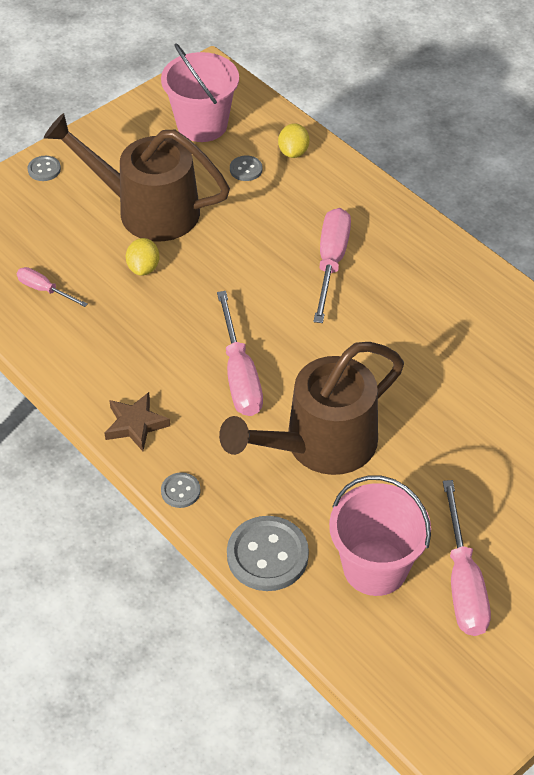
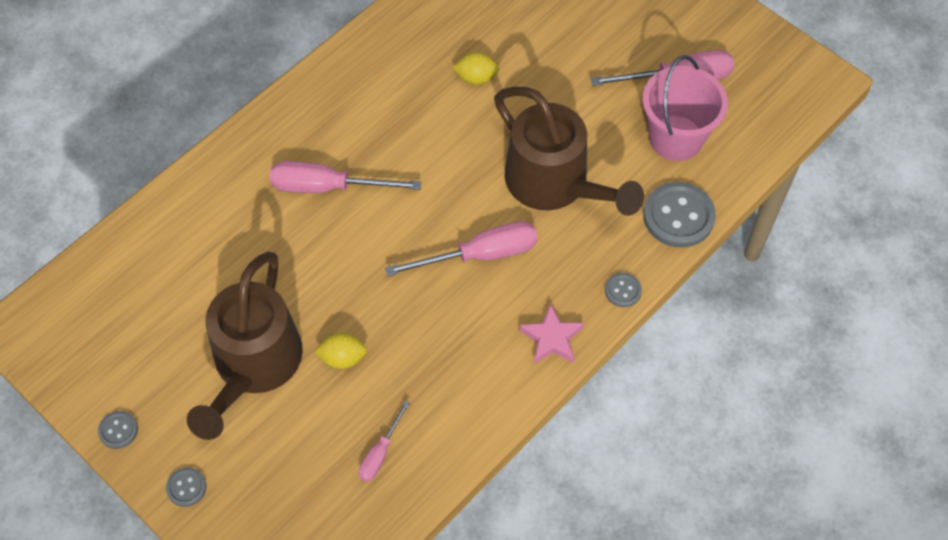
camera: 95 degrees left, 10 degrees up
(135, 424) = (551, 338): brown star -> pink star
(202, 125) = (113, 325): pink bucket -> none
(246, 169) = (189, 274): grey button -> grey button (118, 430)
(293, 152) = (162, 230): yellow lemon -> yellow lemon (476, 78)

